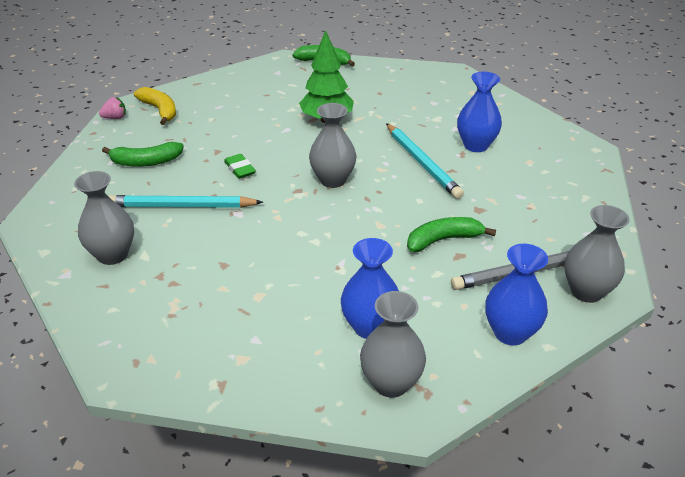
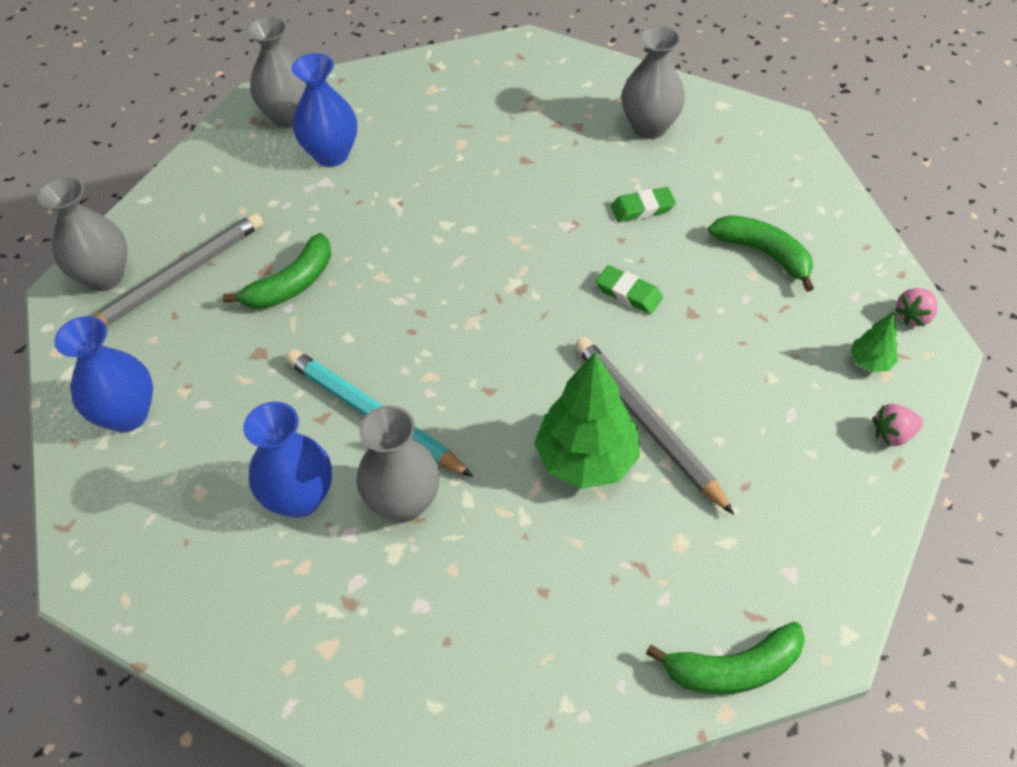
camera: 155 degrees right, 15 degrees up
(146, 162) = (764, 254): green banana -> green banana turned 75 degrees clockwise
(160, 110) = (870, 362): yellow banana -> green tree
(182, 206) = (642, 208): turquoise pencil -> green eraser
(186, 90) = (892, 434): none -> pink strawberry
(287, 122) = (647, 424): none -> grey pencil
(333, 180) = (486, 325): grey vase -> grey vase (403, 502)
(510, 333) = (186, 198): blue vase -> blue vase (127, 415)

